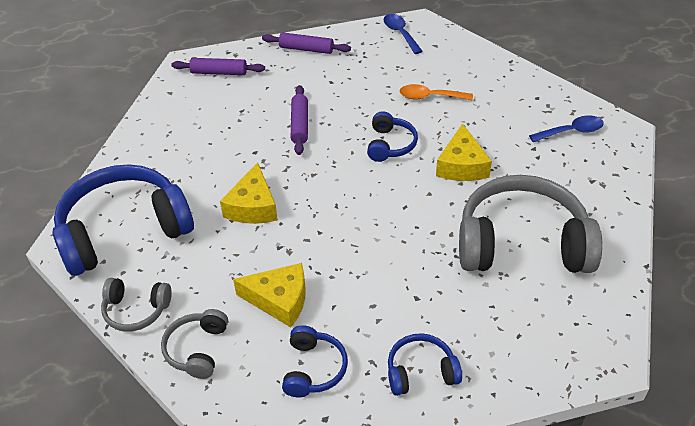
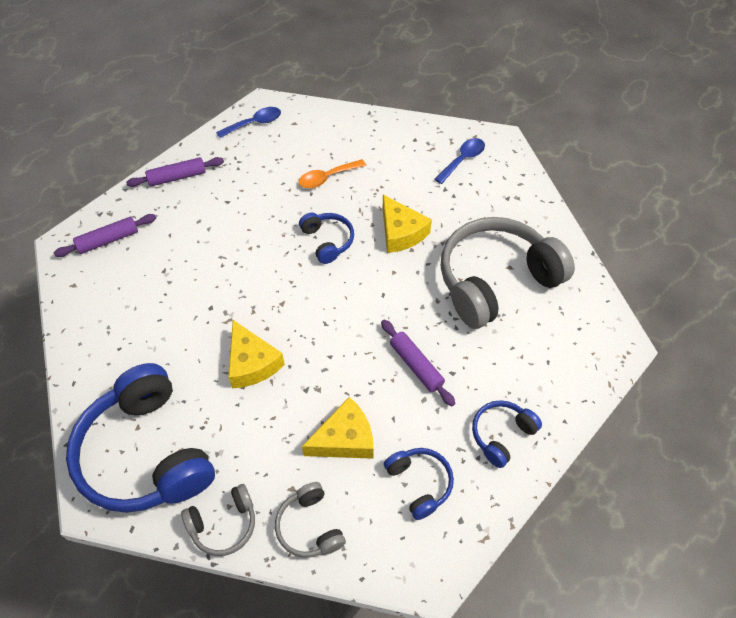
camera: 35 degrees left, 10 degrees up
(124, 230) = (146, 453): blue headphones -> blue headphones turned 60 degrees counterclockwise
(300, 125) = (232, 259): purple rolling pin -> purple rolling pin (416, 365)
(400, 33) = (254, 124): blue spoon -> blue spoon turned 120 degrees clockwise

